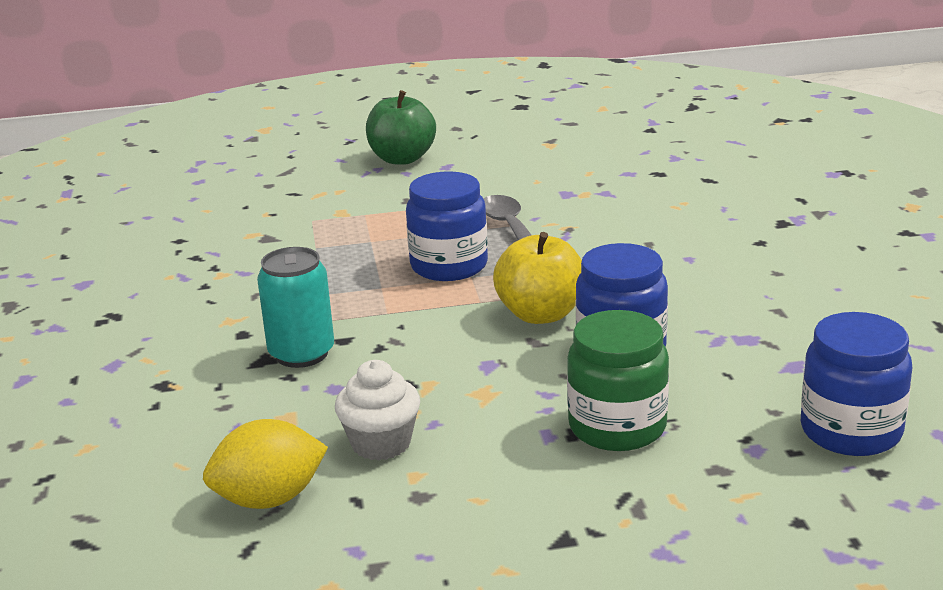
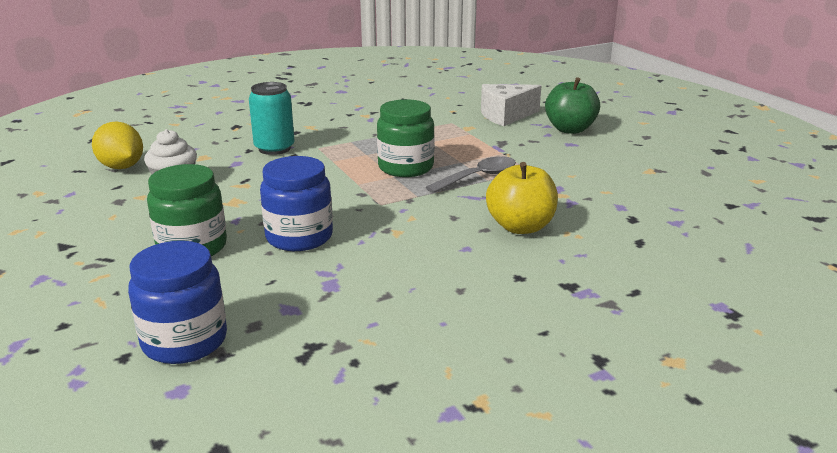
camera: 70 degrees right, 0 degrees up
(321, 185) = (505, 116): none -> white cheese
(449, 266) = (405, 167): blue jar -> green jar
(540, 314) = (345, 204): yellow apple -> yellow apple (520, 227)

